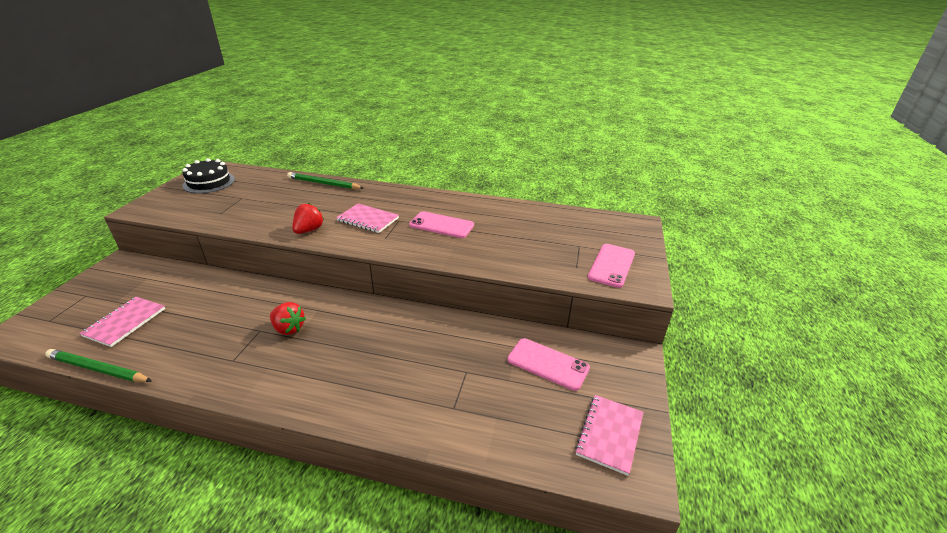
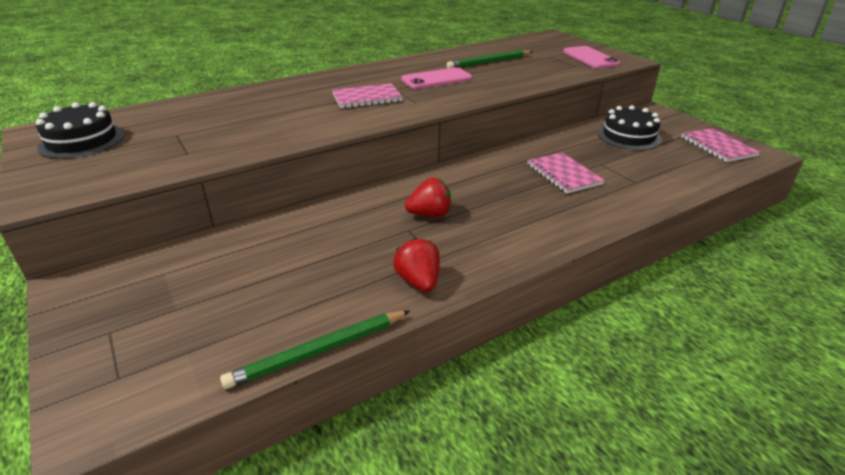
camera: 45 degrees left, 0 degrees up
(125, 322) = (244, 310): pink notebook -> pink notebook (563, 174)
(309, 230) = (333, 124): red strawberry -> red strawberry (418, 281)
(324, 184) = (246, 93): green pencil -> green pencil (489, 62)
(548, 364) = (629, 136): pink phone -> black cake

